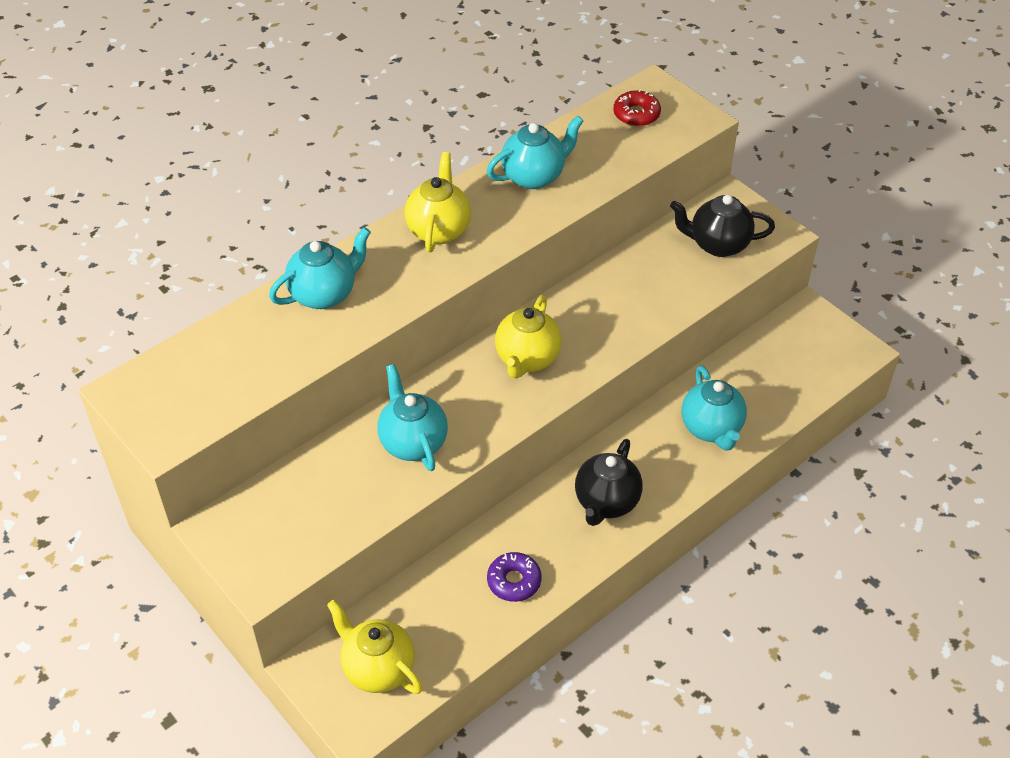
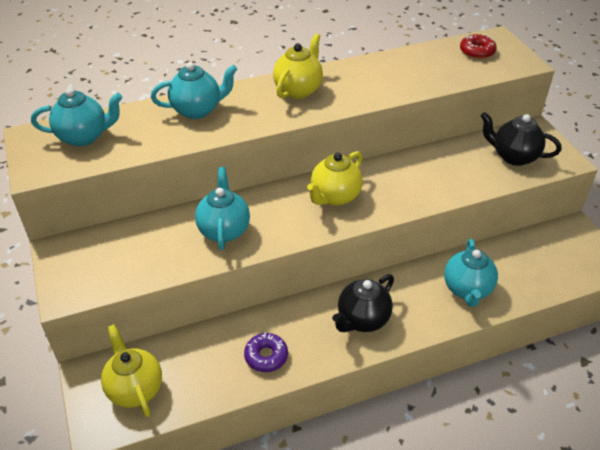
camera: 20 degrees right, 5 degrees down
(534, 176) = (383, 72): turquoise teapot -> turquoise teapot (84, 137)

